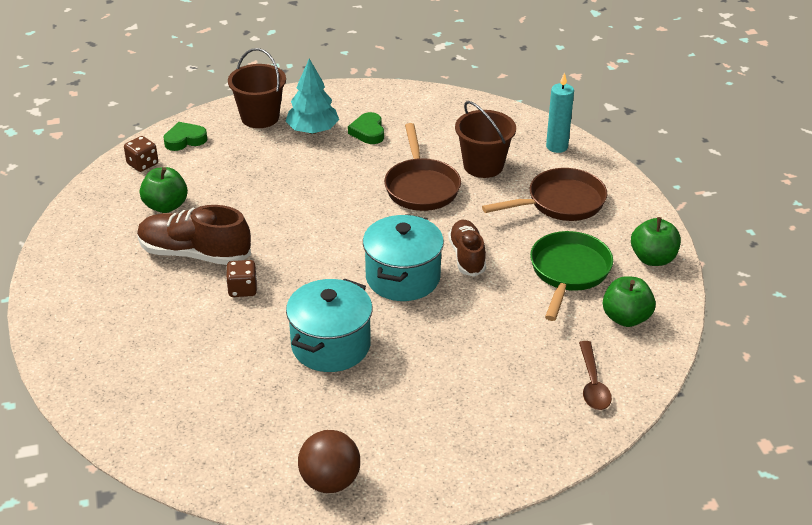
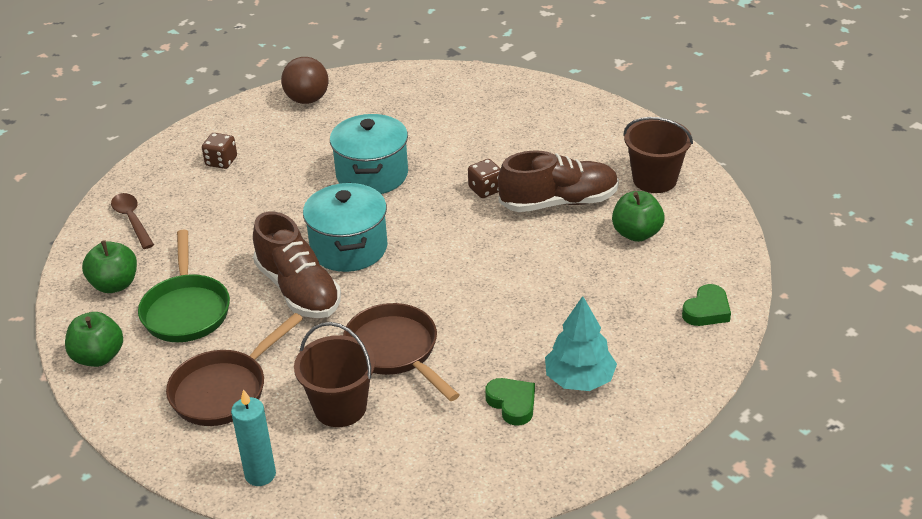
camera: 155 degrees right, 0 degrees up
(142, 164) = (714, 266): brown dice -> brown dice (221, 161)
(260, 117) = (659, 374): brown bucket -> brown bucket (654, 179)
(467, 256) = (298, 290): brown shoe -> brown shoe, size x1.52

